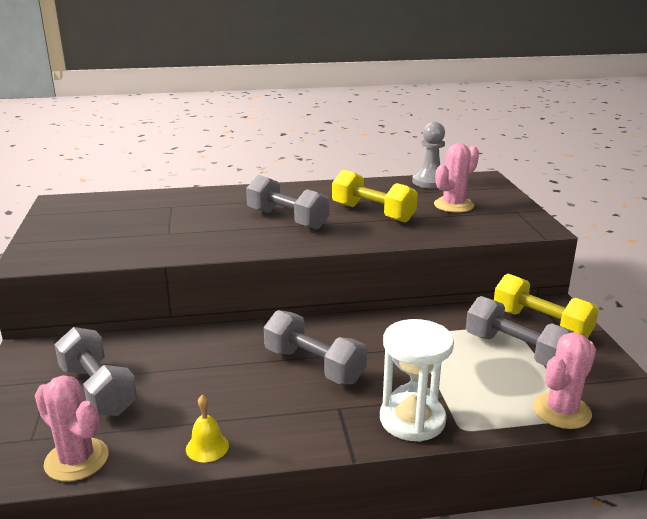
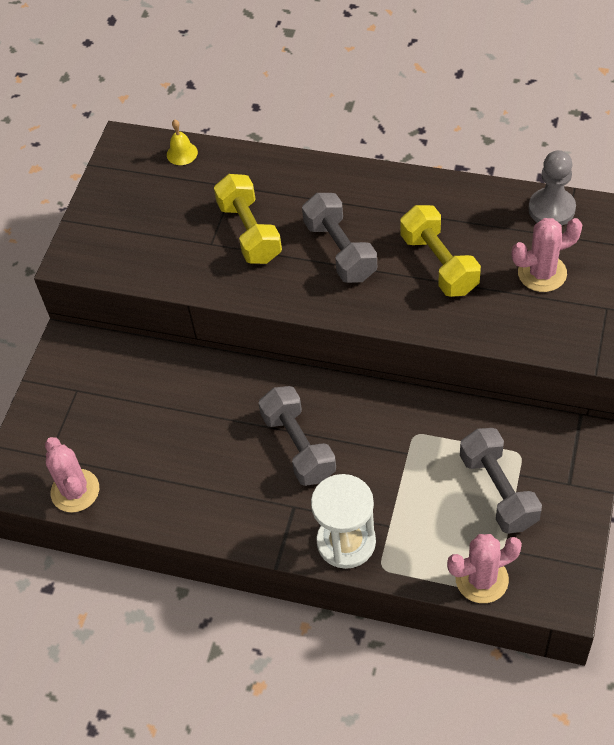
camera: 30 degrees right, 30 degrees up
(98, 390) = (110, 416): grey dumbbell -> none
(207, 447) = (172, 512): yellow bell -> yellow bell (182, 153)
(541, 325) = (552, 462): yellow dumbbell -> yellow dumbbell (249, 232)

